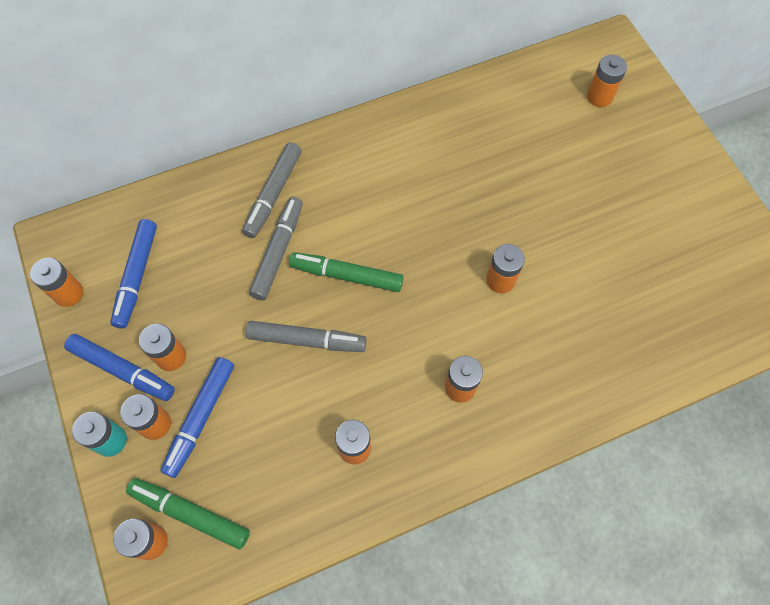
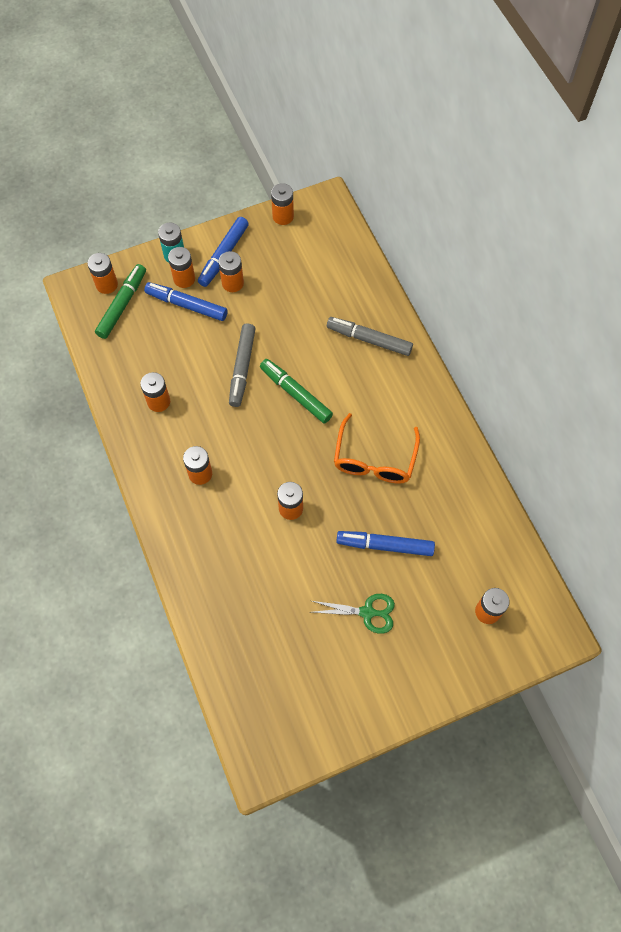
camera: 90 degrees right, 0 degrees up
(137, 276) = (296, 256): blue marker -> blue marker (385, 545)
(278, 251) = (317, 345): grey marker -> none
(346, 275) = (295, 394): green marker -> green marker turned 60 degrees counterclockwise
(434, 192) = (374, 459): none -> orange glasses
(616, 203) = (367, 612): none -> green scissors

